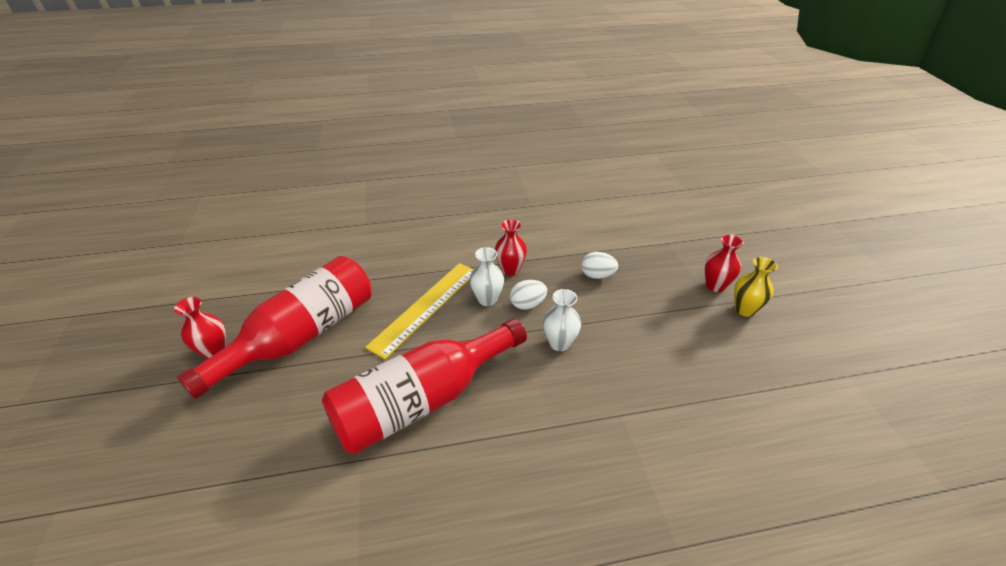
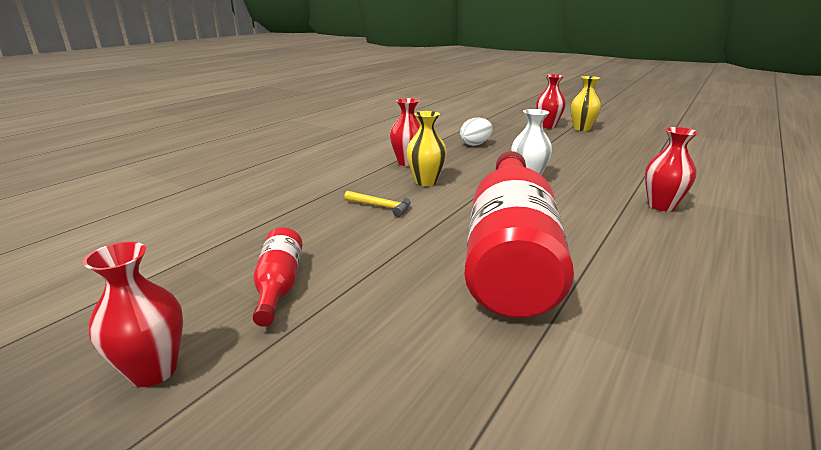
camera: 45 degrees left, 15 degrees down
(302, 336) = (279, 285): red bottle -> red bottle, size x0.43
(425, 307) = (381, 206): yellow ruler -> yellow hammer
(487, 299) = (426, 182): white vase -> yellow vase
(527, 304) = (462, 172): white egg -> none
(601, 445) = (661, 206): none -> red vase

